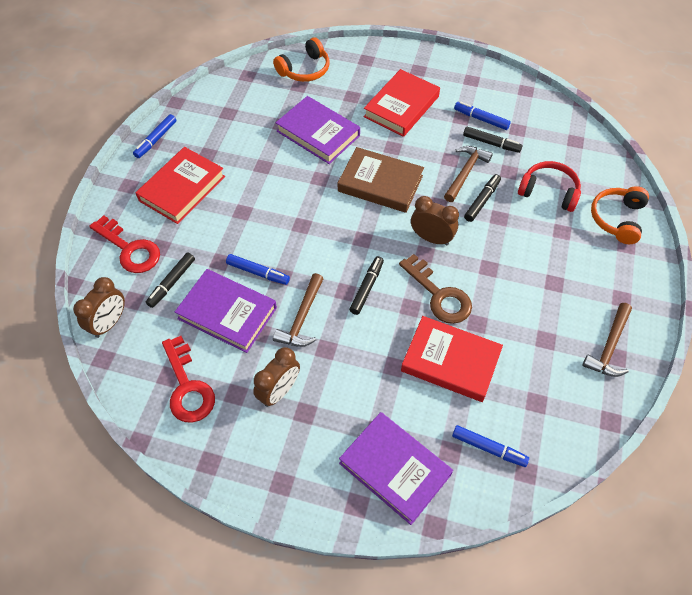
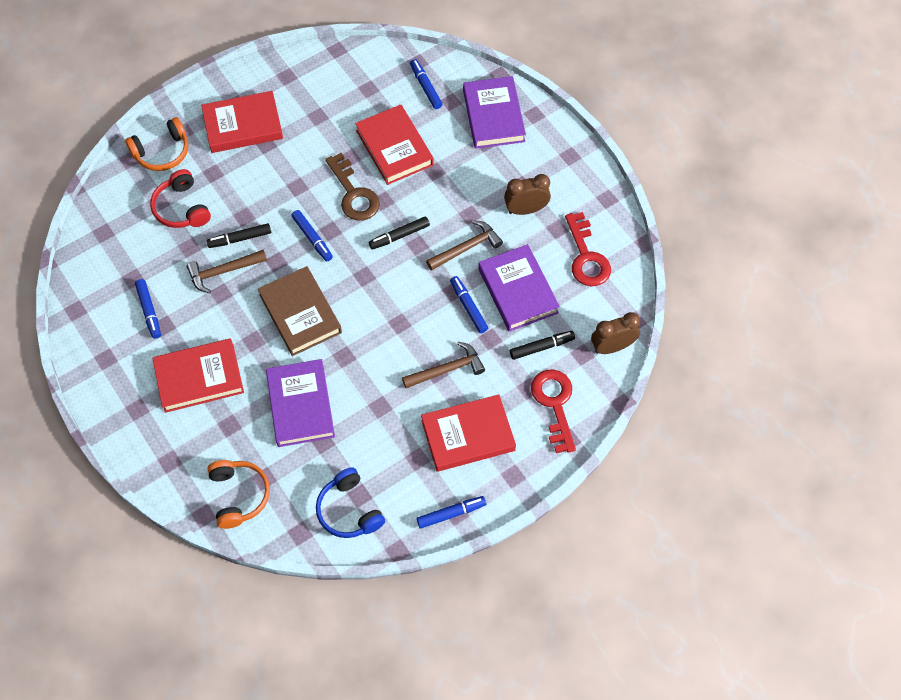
camera: 140 degrees left, 5 degrees up
(187, 387) = (586, 257): red key -> red key turned 150 degrees clockwise
(227, 102) = (349, 510): none -> blue headphones
(305, 70) = (239, 495): orange headphones -> orange headphones turned 75 degrees clockwise
(431, 238) = (312, 238): brown clock -> blue marker
(439, 295) = (354, 194): brown key -> brown key turned 150 degrees clockwise
(491, 143) = (170, 282): black marker -> none
(591, 284) = (243, 125): none -> red book
(609, 346) = (283, 84): brown hammer -> brown hammer (447, 369)

